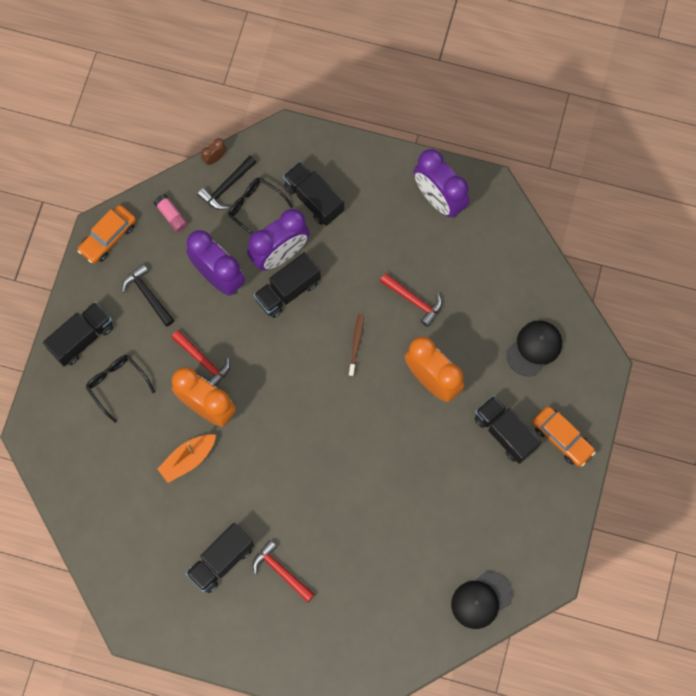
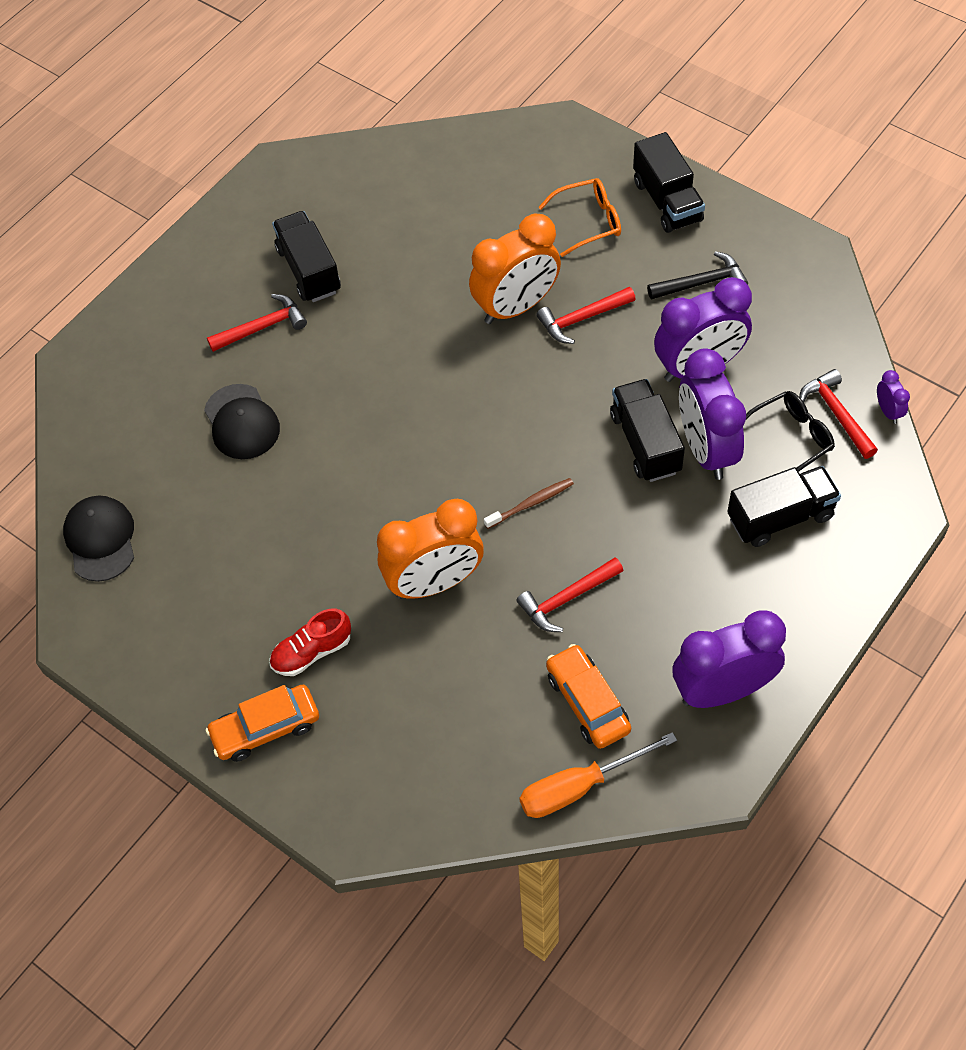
camera: 115 degrees right, 15 degrees down
(108, 237) = (803, 260): orange car -> orange car (587, 702)
(117, 384) = (588, 222): black glasses -> orange glasses
(171, 216) = (812, 337): pink glue stick -> none
(188, 459) = (455, 269): orange boat -> none
(215, 158) = (888, 411): brown clock -> purple clock
(227, 187) = (836, 414): black hammer -> red hammer
(356, 343) = (531, 503): brown toothbrush -> brown toothbrush turned 60 degrees counterclockwise
(505, 433) = (312, 652): black truck -> red shoe
(526, 255) = (579, 786): none -> orange screwdriver
(534, 348) = (421, 741): black cap -> black cap (241, 422)

